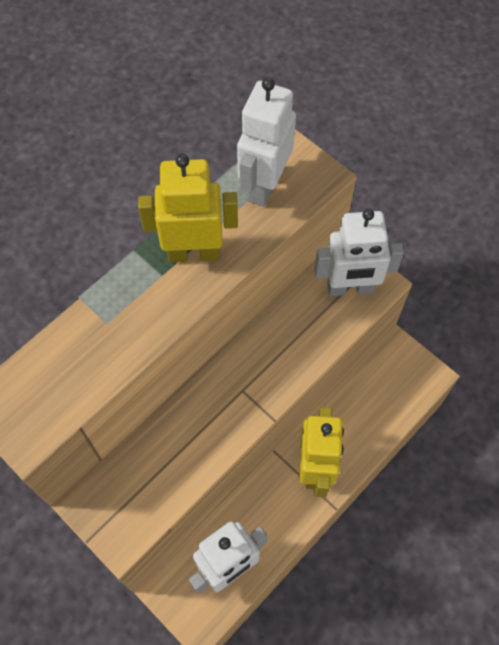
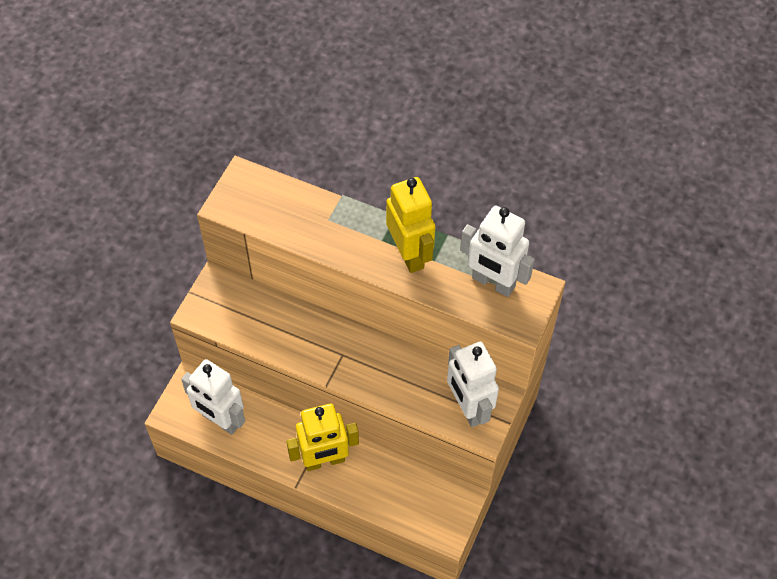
camera: 70 degrees right, 5 degrees down
(264, 185) = (493, 283): white robot -> white robot turned 150 degrees counterclockwise

